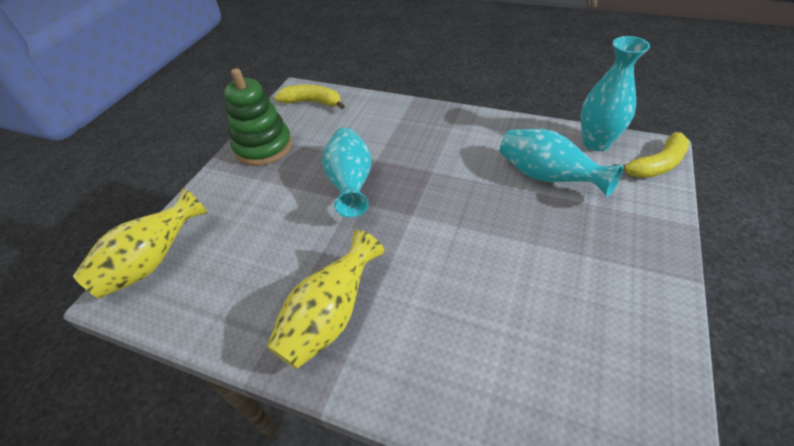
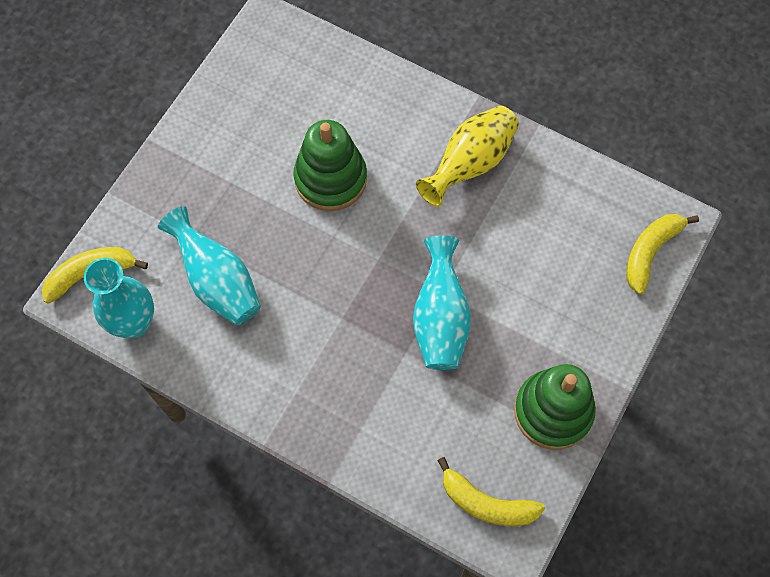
camera: 175 degrees left, 20 degrees up
(152, 262) = (650, 252): yellow vase -> yellow banana
(480, 275) = (330, 179): none -> green stacking toy

